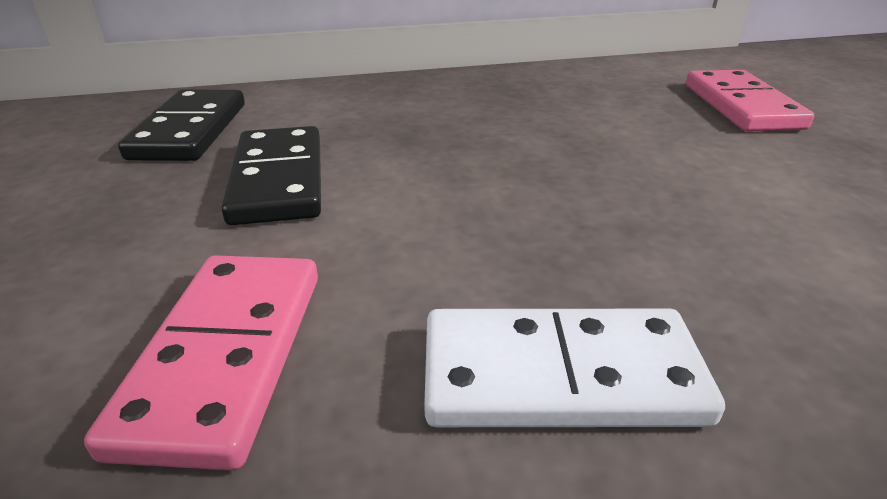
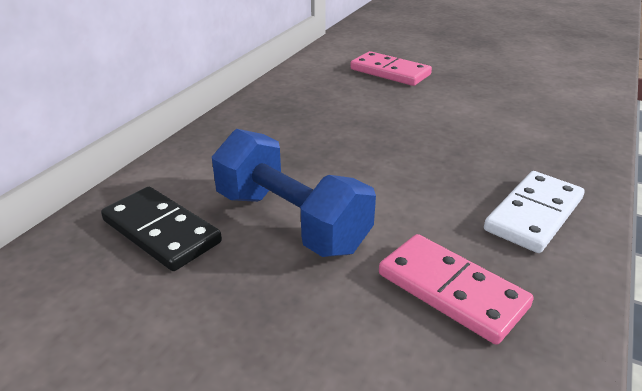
camera: 50 degrees left, 0 degrees up
(278, 180) = (291, 221): black domino -> blue dumbbell

